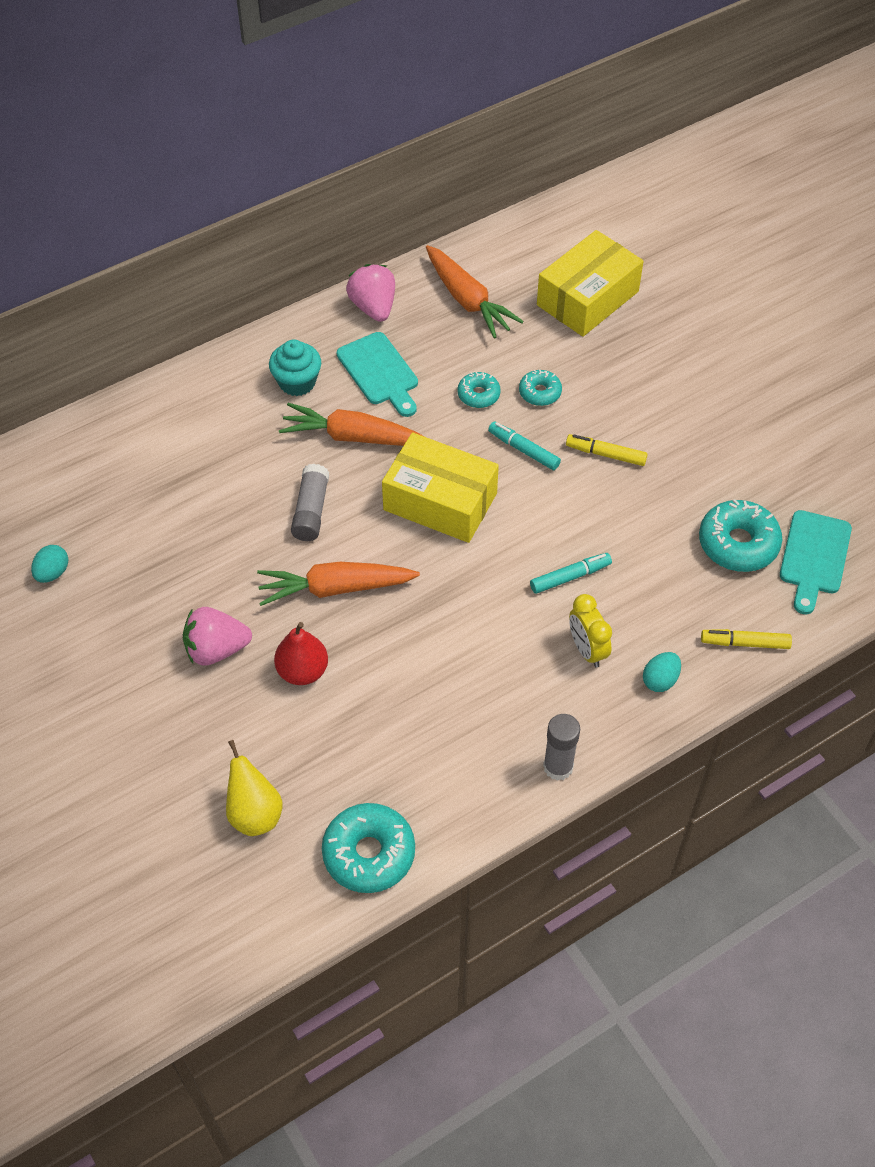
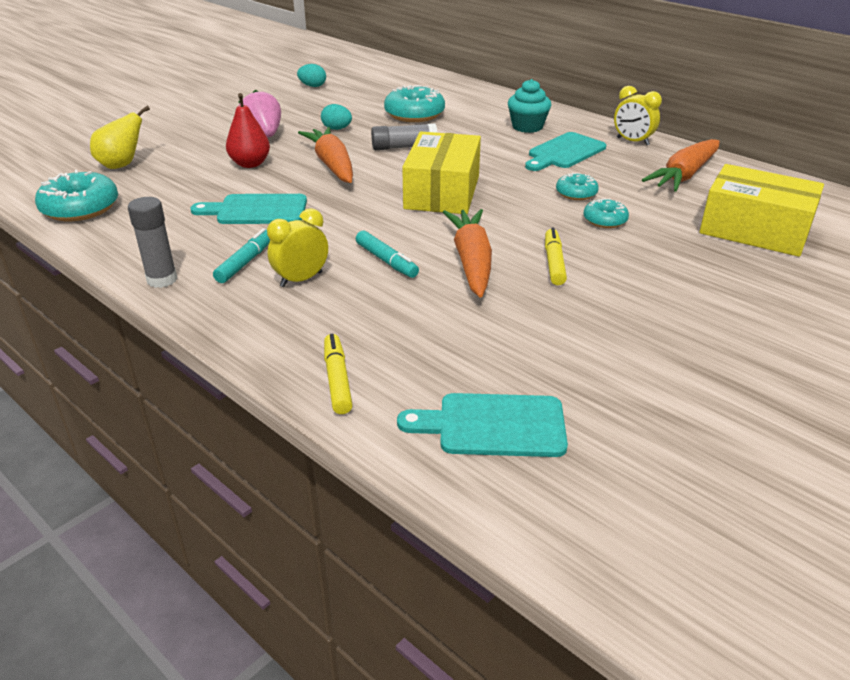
camera: 75 degrees right, 20 degrees down
(353, 437) = (488, 151): orange carrot -> orange carrot (471, 261)
(373, 307) = (632, 141): pink strawberry -> yellow clock
(431, 674) = (257, 210): none -> turquoise cutting board
(523, 450) = (527, 221): turquoise marker -> turquoise marker (245, 262)
(660, 680) = (272, 326): turquoise egg -> turquoise egg (337, 129)
(738, 543) = (482, 360): turquoise donut -> turquoise donut (414, 114)

